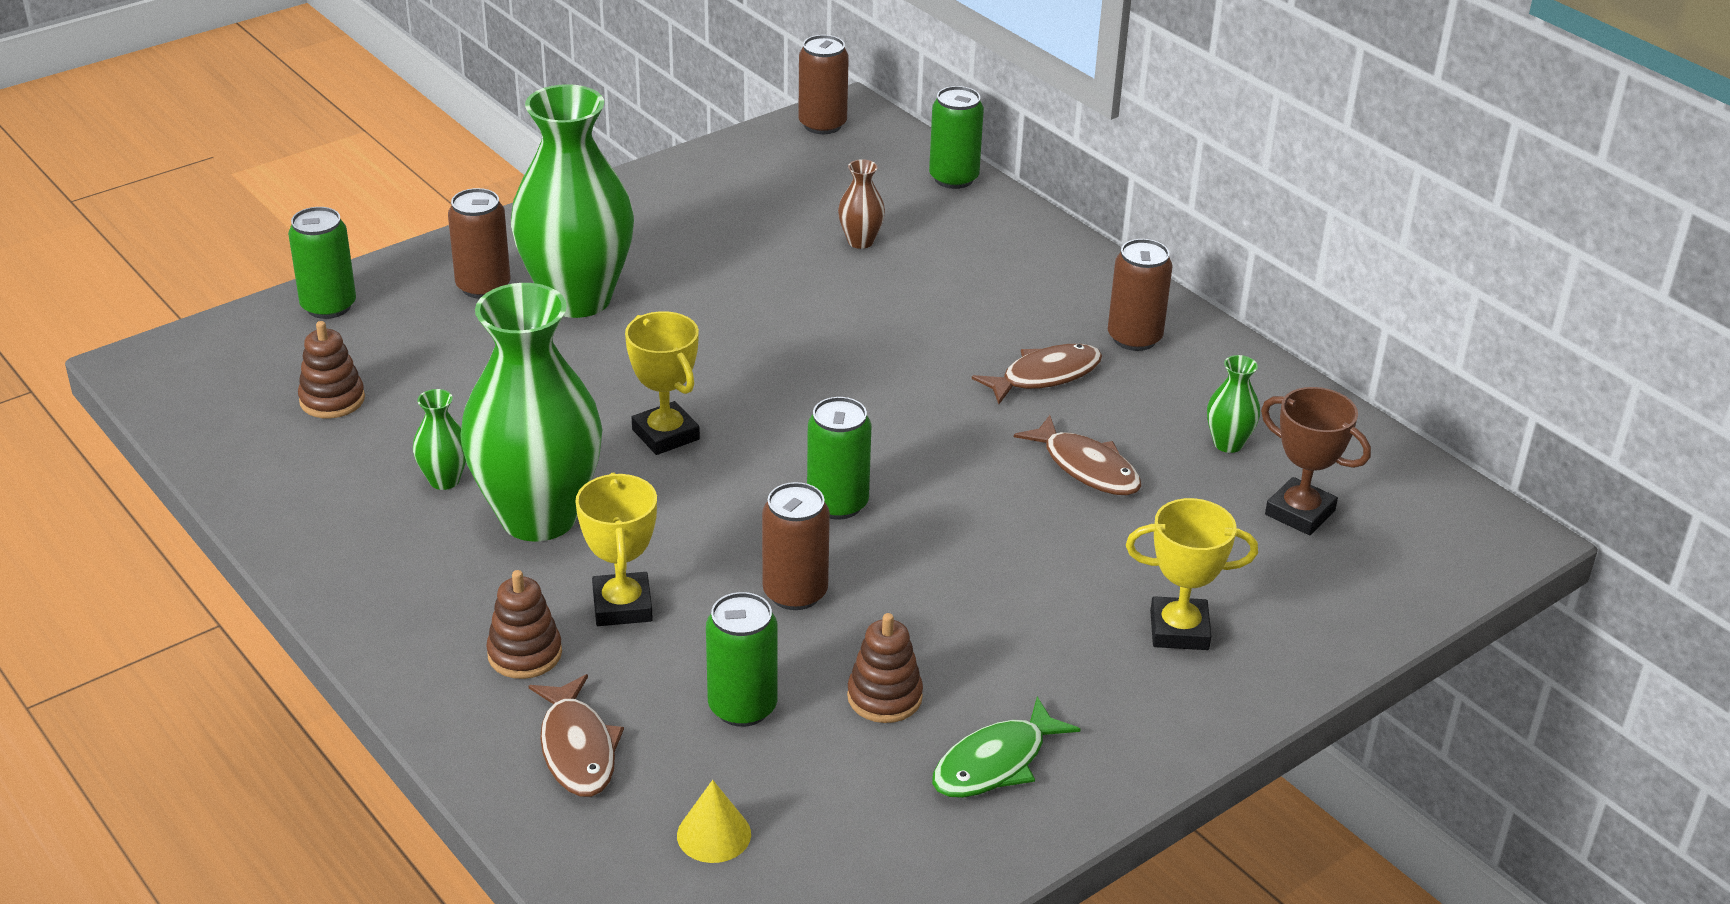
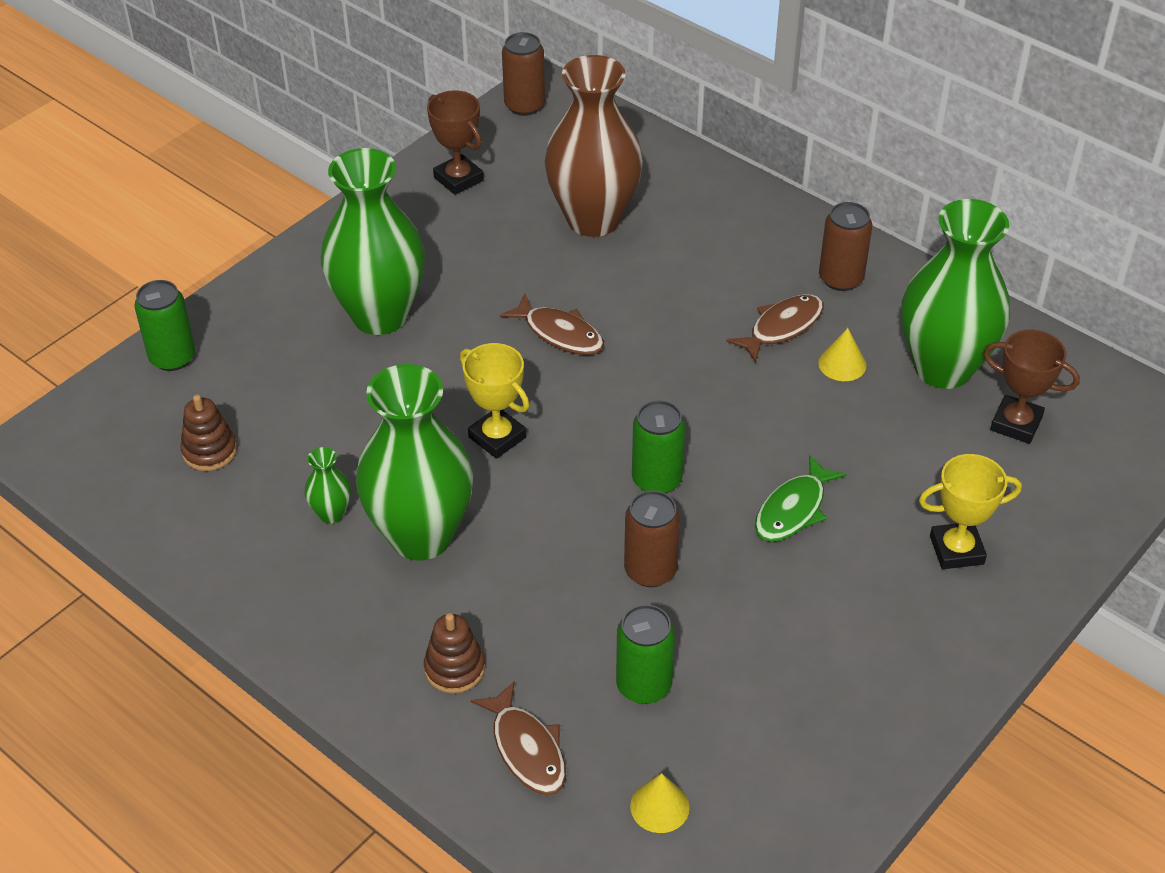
camera: 10 degrees left, 10 degrees up
(483, 286) = (297, 316): brown can -> none
(622, 606) = (517, 608): yellow trophy -> none
(719, 183) = (458, 179): none -> brown trophy
(860, 241) = (593, 219): brown vase -> brown vase, size x2.45
(884, 697) = (751, 654): brown stacking toy -> none
(953, 178) = (649, 143): green can -> none
(995, 763) = (854, 698): green fish -> green fish (793, 509)
(1086, 467) = (840, 410): brown fish -> brown fish (560, 333)
(1105, 422) = (842, 364): none -> yellow cone
(1228, 443) = (943, 368): green vase -> green vase, size x2.45

